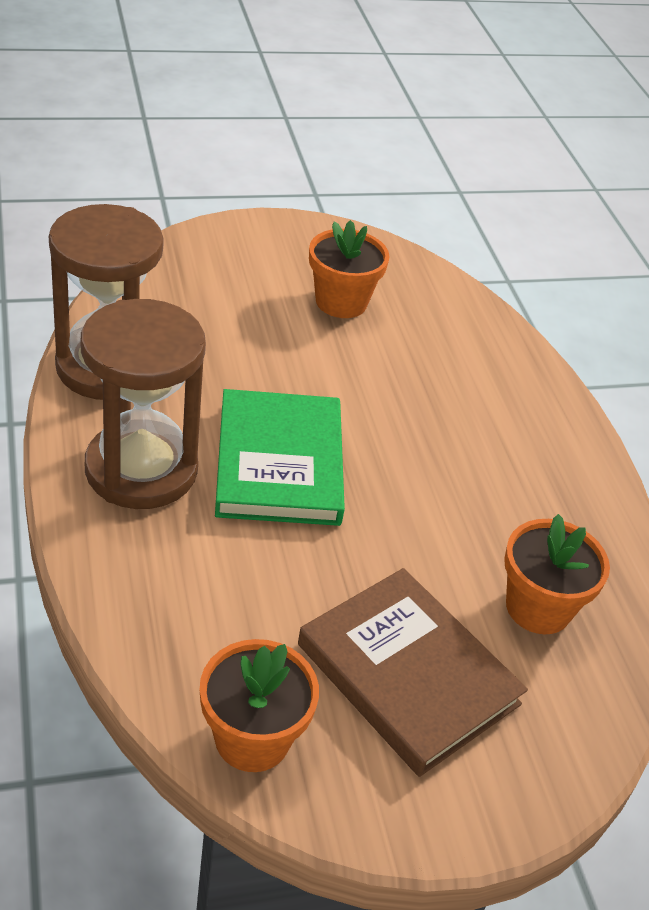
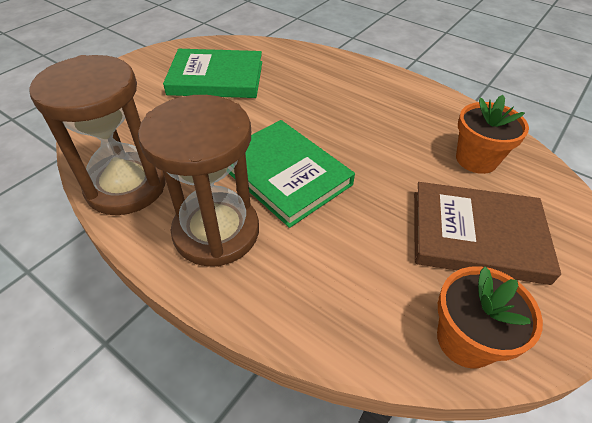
camera: 35 degrees left, 5 degrees up
(341, 302) = (216, 78): orange flower pot -> green book

